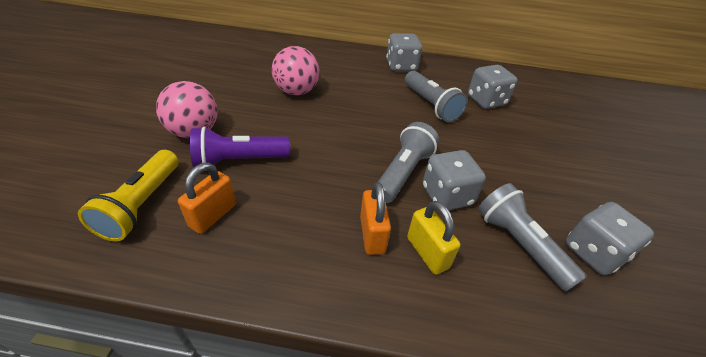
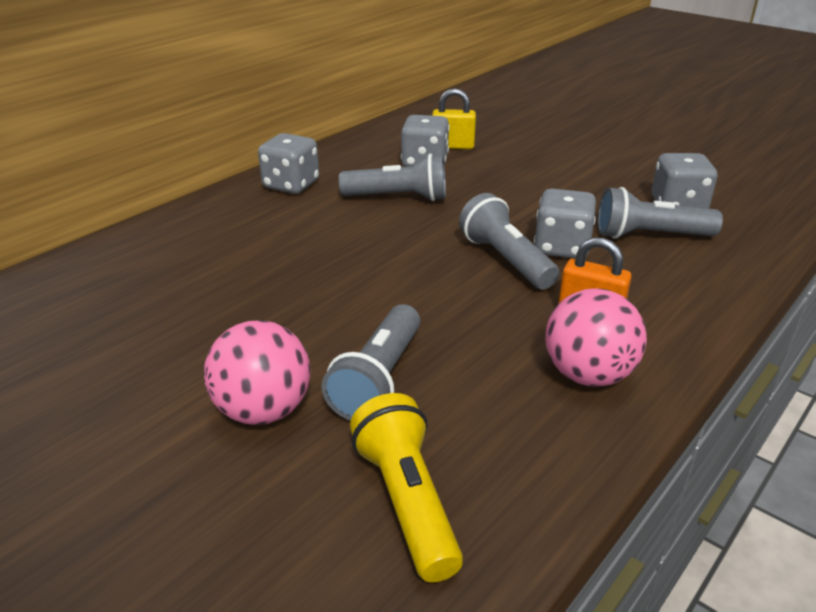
camera: 55 degrees left, 10 degrees down
(142, 205) = (406, 501): yellow flashlight -> yellow flashlight turned 150 degrees counterclockwise
(213, 215) = (479, 430): orange padlock -> none
(239, 160) = (379, 379): purple flashlight -> grey flashlight
(296, 91) = (257, 283): pink ball -> pink ball (588, 374)
(427, 253) = (633, 289): yellow padlock -> yellow padlock (452, 146)

